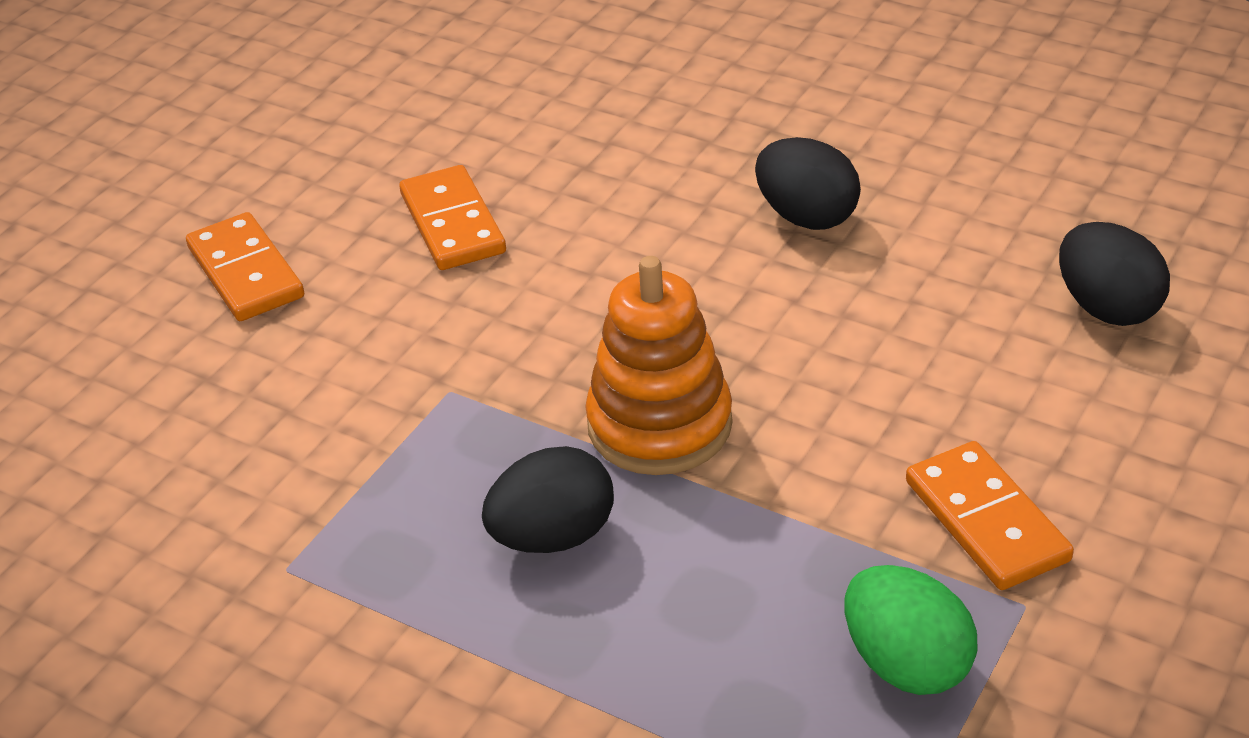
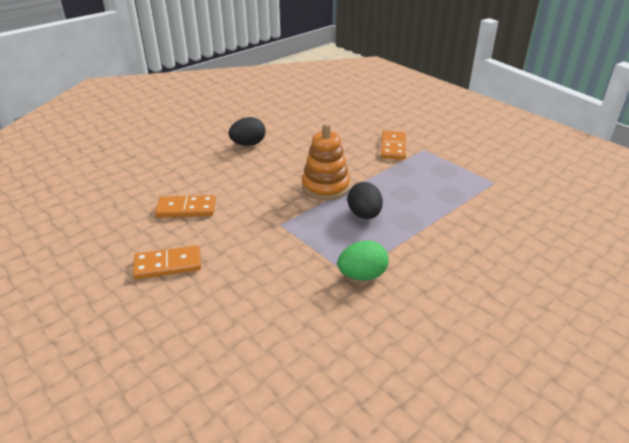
camera: 75 degrees left, 5 degrees down
(906, 664) = (438, 169): green egg -> green egg (362, 275)
(986, 521) = (393, 147): orange domino -> orange domino turned 75 degrees counterclockwise
(1107, 308) = (324, 114): black egg -> none

